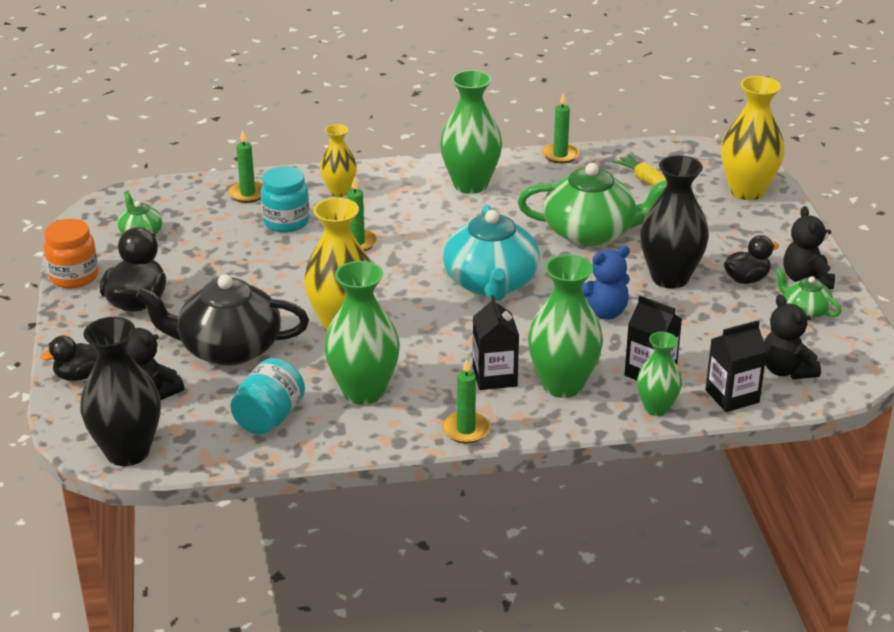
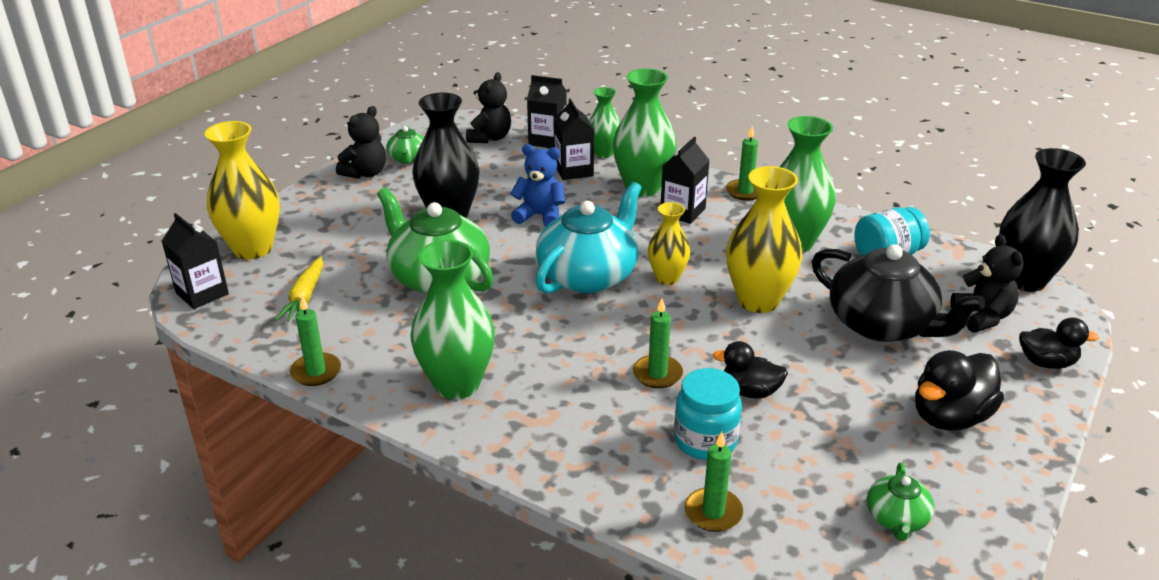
camera: 140 degrees left, 0 degrees up
(74, 277) = (1015, 490): orange jar -> none
(339, 191) = (601, 454): yellow vase -> yellow vase (667, 278)
(712, 156) = (202, 293): none -> black carton
(746, 279) = (401, 191): black duck -> black duck (750, 391)

